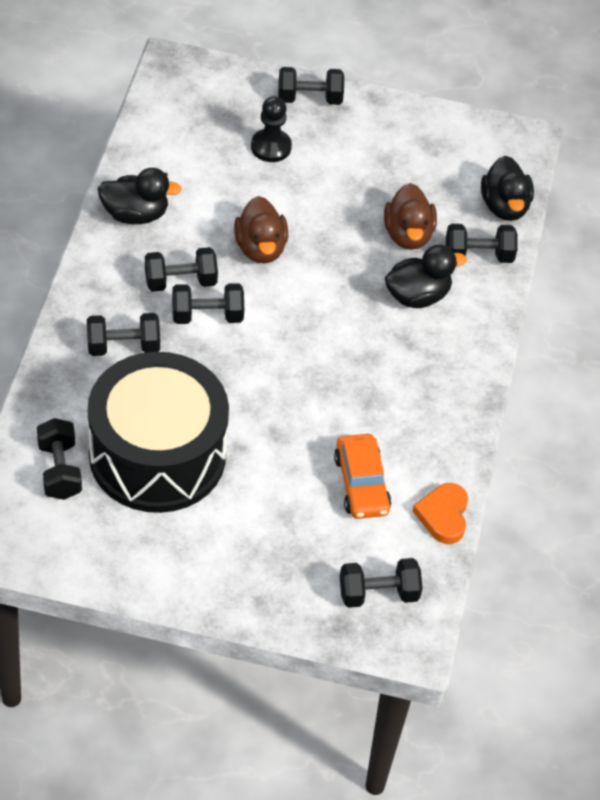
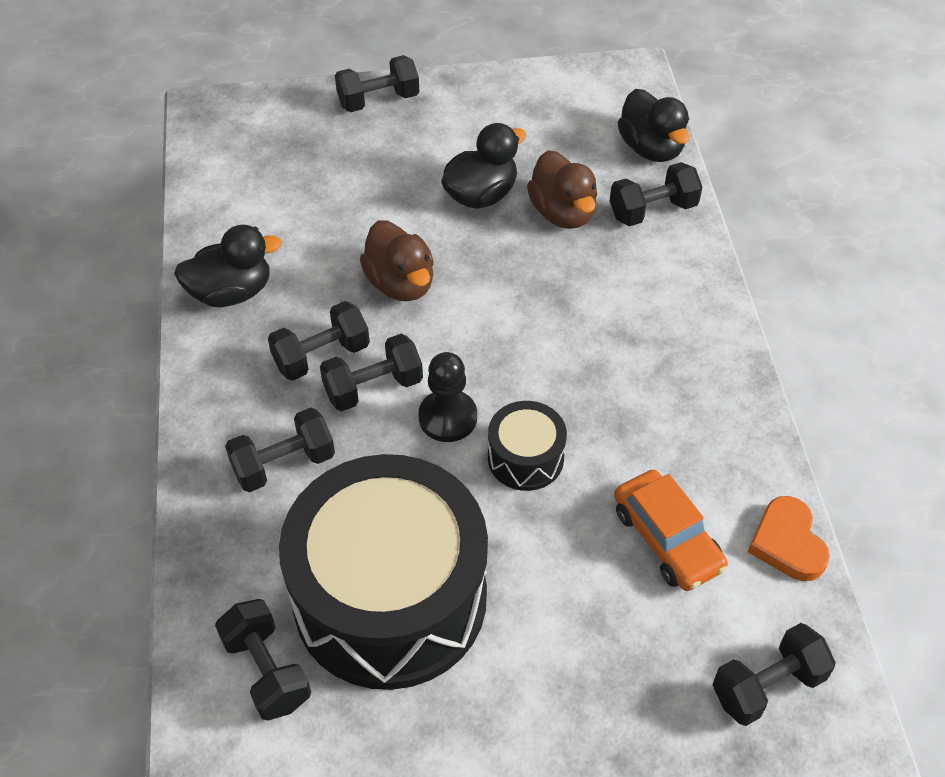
camera: 15 degrees left, 0 degrees up
(271, 147) = (359, 165): black pawn -> black pawn (448, 417)
(291, 399) = (525, 458): none -> black drum
(417, 296) = (610, 278): black duck -> black duck (481, 195)

